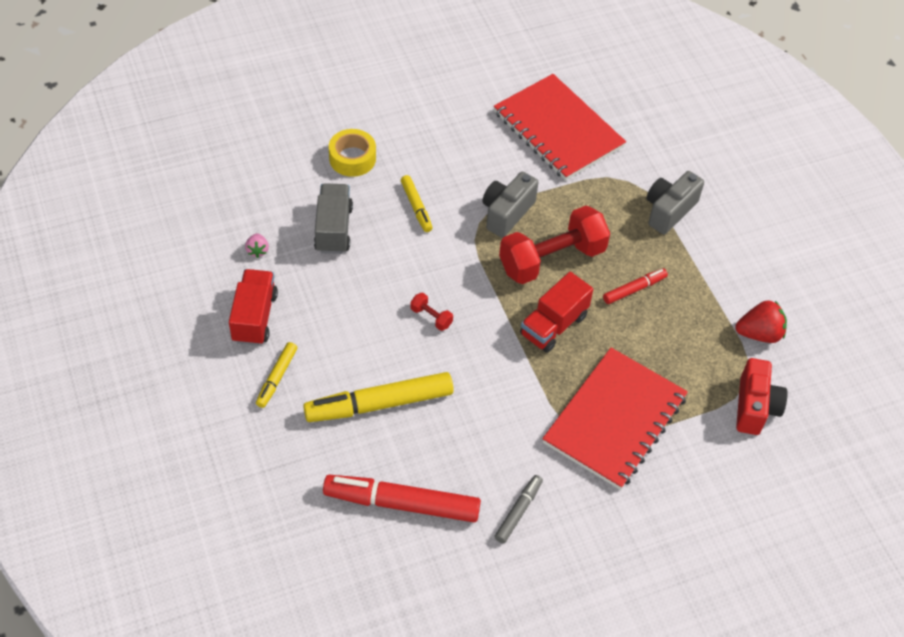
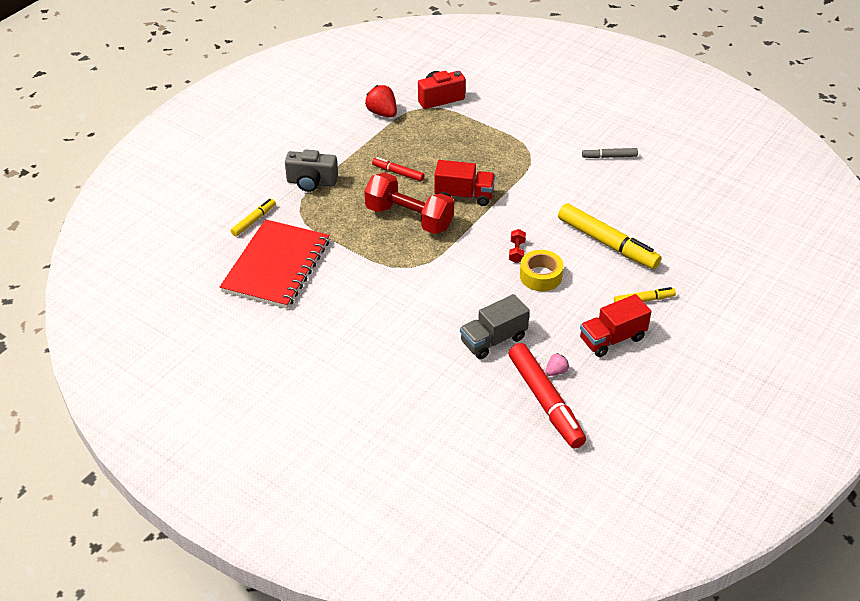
camera: 120 degrees left, 10 degrees down
(352, 158) = (413, 367): yellow tape -> yellow tape (540, 276)
(402, 503) = (659, 202): red marker -> red marker (545, 401)
(416, 207) = (428, 306): yellow marker -> yellow marker (254, 221)
(506, 213) = (388, 257): grey camera -> none
(614, 420) = (507, 145): red notebook -> none

